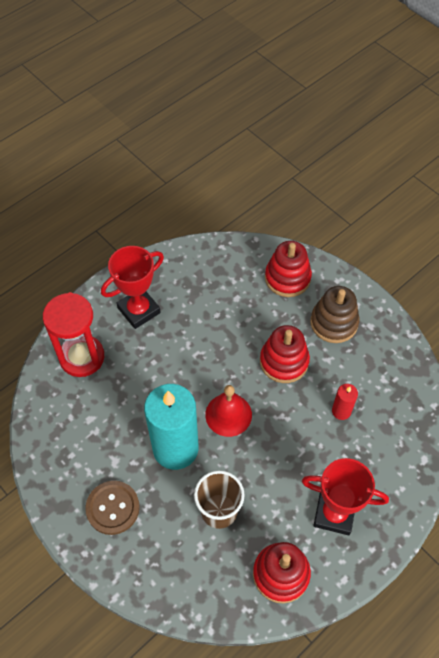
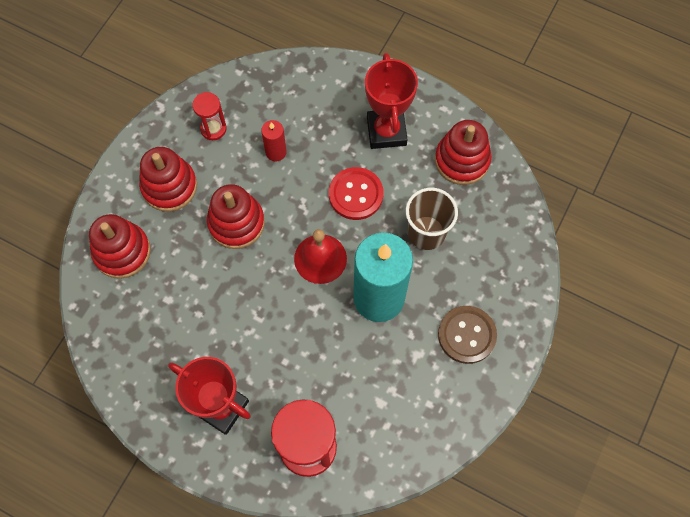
camera: 110 degrees left, 10 degrees up
(278, 463) = (356, 194): none -> red button
(334, 323) = (169, 186): brown stacking toy -> red stacking toy
(379, 369) = (213, 129): none -> red hourglass

